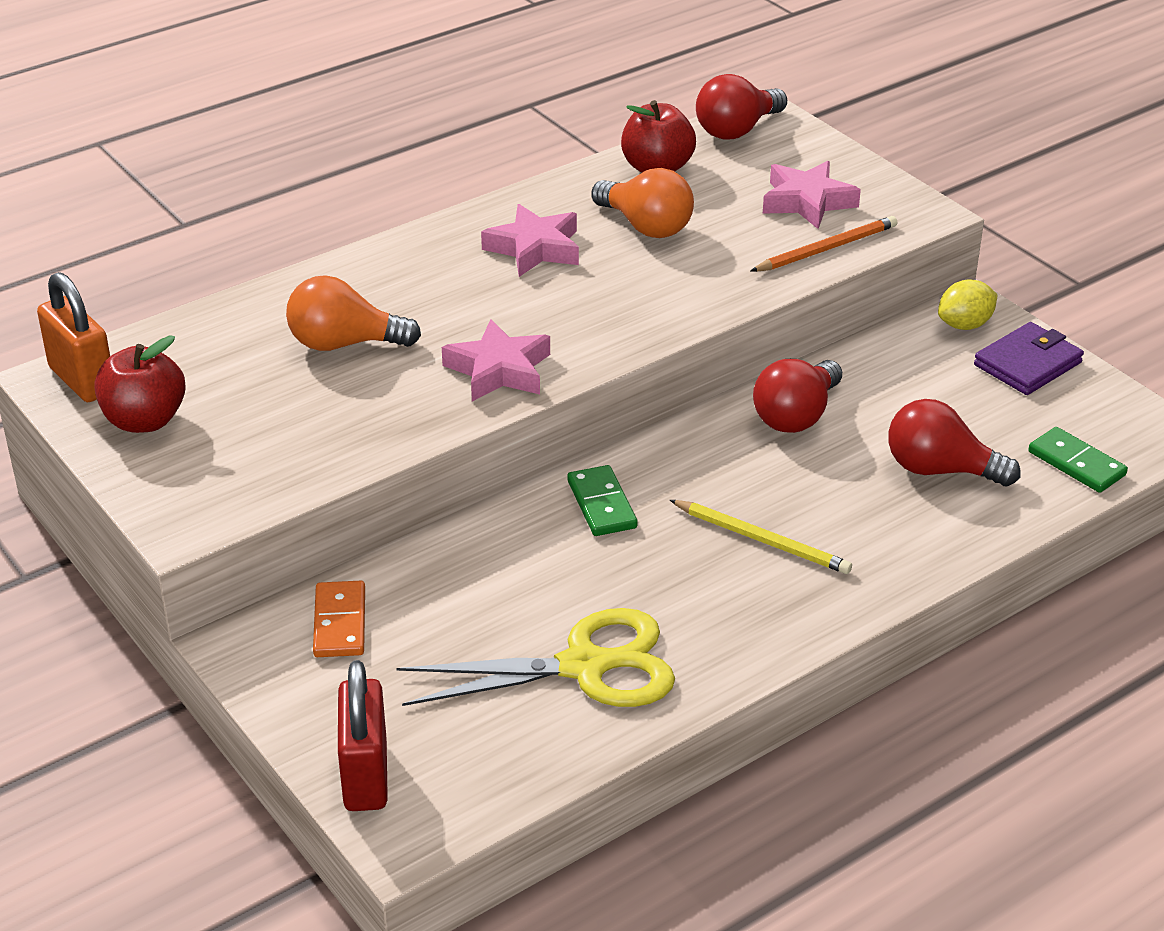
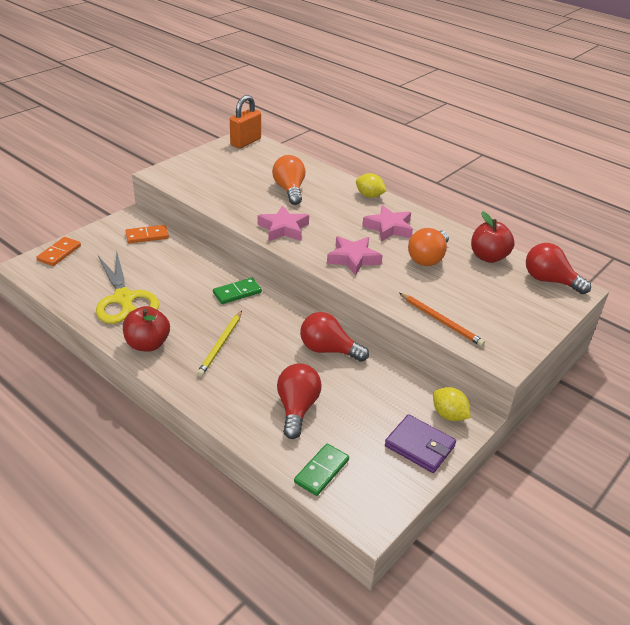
camera: 75 degrees right, 0 degrees up
(145, 420) = (223, 157): red apple -> red apple (148, 344)
(365, 776) = (59, 253): red padlock -> orange domino
(407, 250) = (369, 196): none -> yellow lemon
(807, 202) = (488, 311): pink star -> pink star (353, 259)

